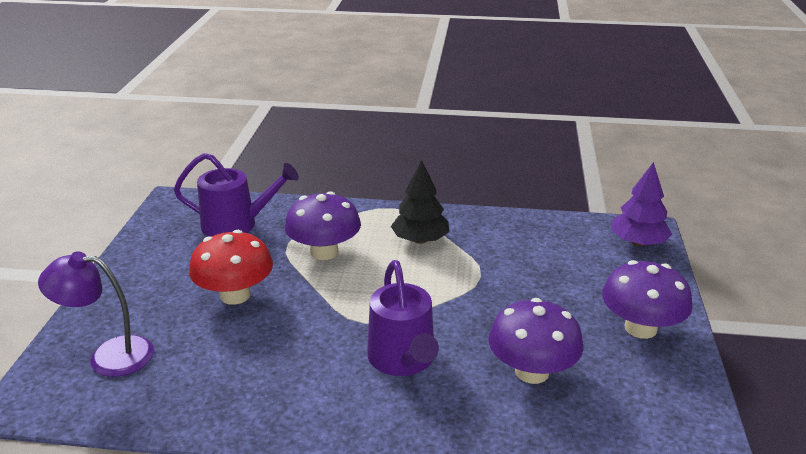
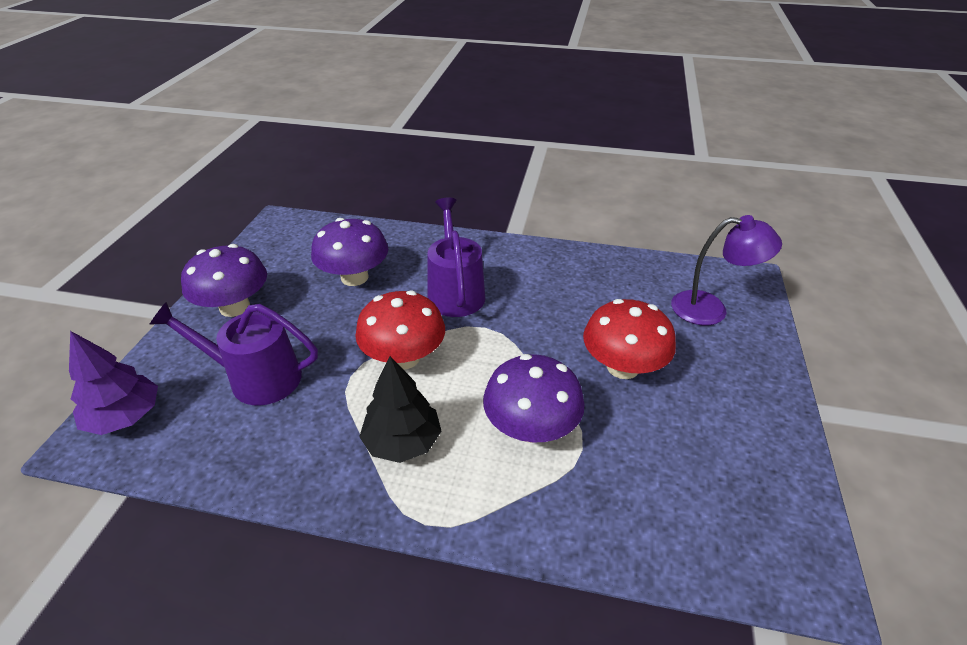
camera: 175 degrees left, 10 degrees up
(236, 224) = (669, 497): purple watering can -> purple watering can (257, 378)
(439, 292) = (404, 358): none -> red mushroom

